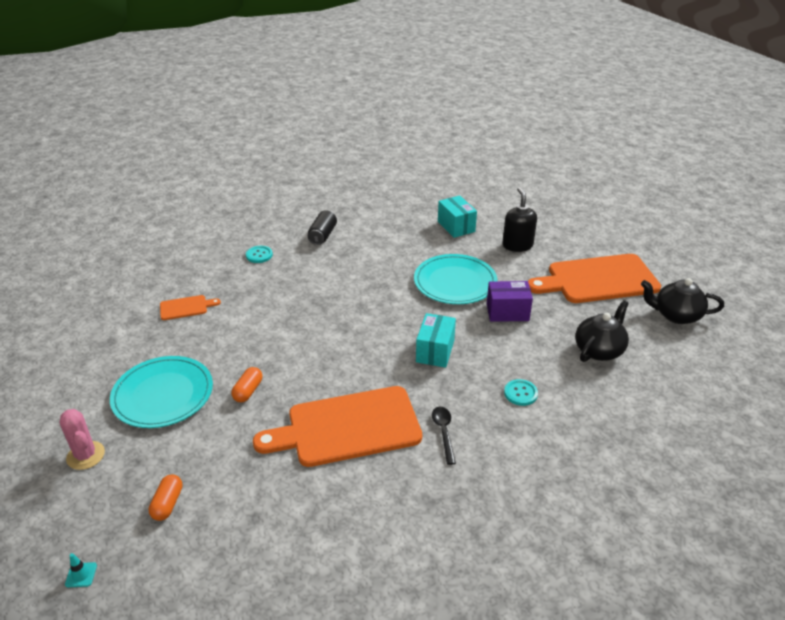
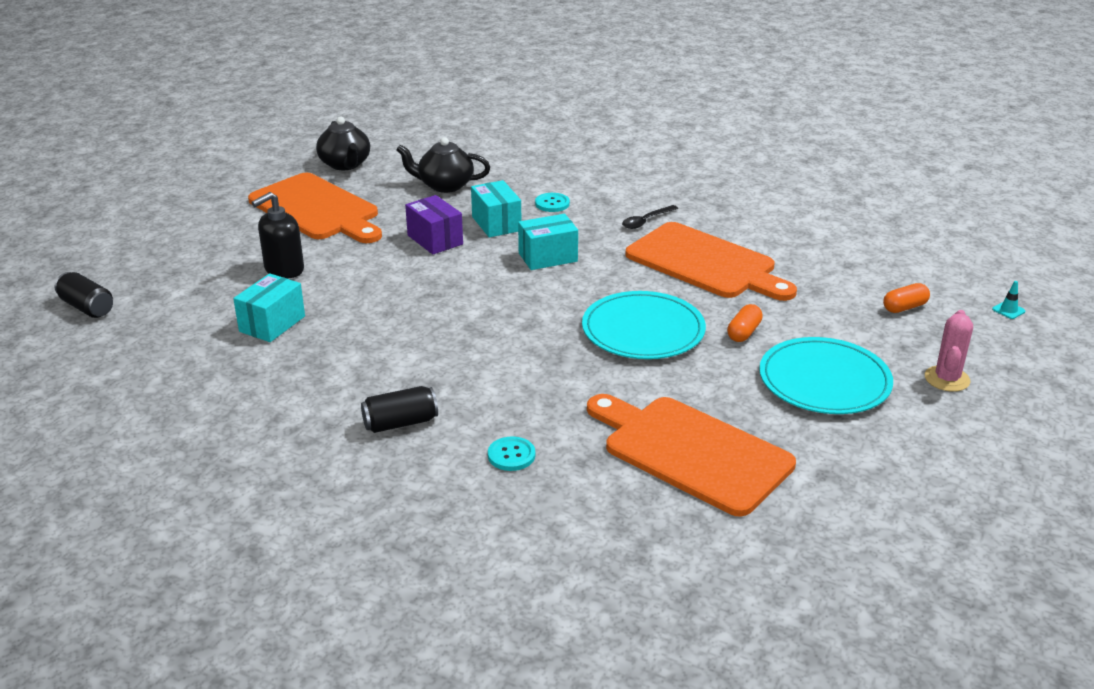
camera: 125 degrees left, 5 degrees down
(186, 307) = (691, 452): orange cutting board -> orange cutting board, size x2.29
(248, 391) = (744, 332): orange capsule -> orange capsule turned 45 degrees counterclockwise
(455, 282) = (410, 284): turquoise plate -> turquoise plate (643, 330)
(509, 349) = (496, 224): none -> turquoise box
(527, 183) = (87, 307): none -> black can

